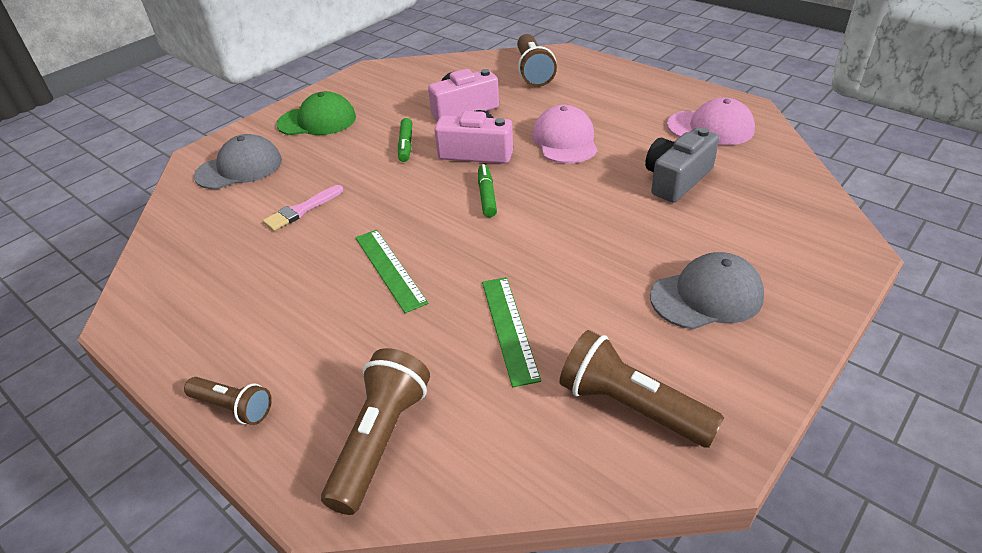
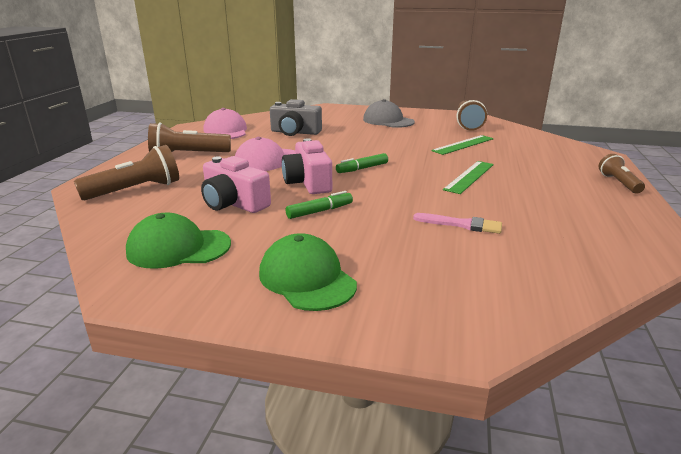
camera: 120 degrees left, 15 degrees down
(239, 168) = (451, 289): grey cap -> none
(380, 440) = (561, 152): brown flashlight -> brown flashlight (188, 155)
(408, 84) = (178, 248): none -> green cap

